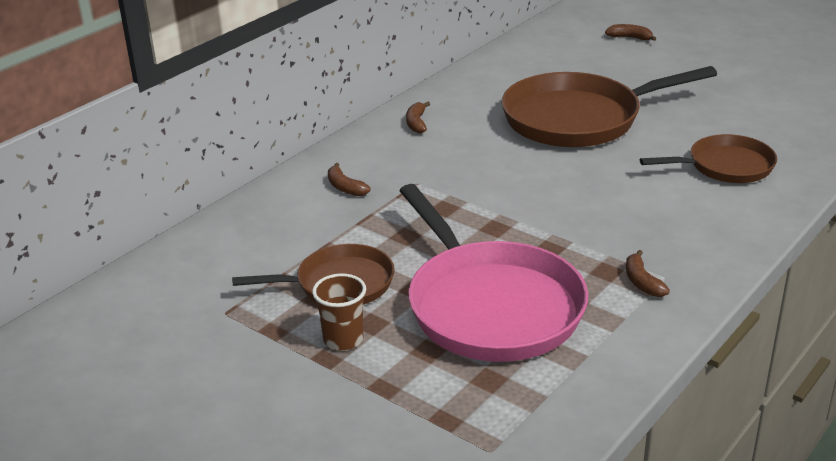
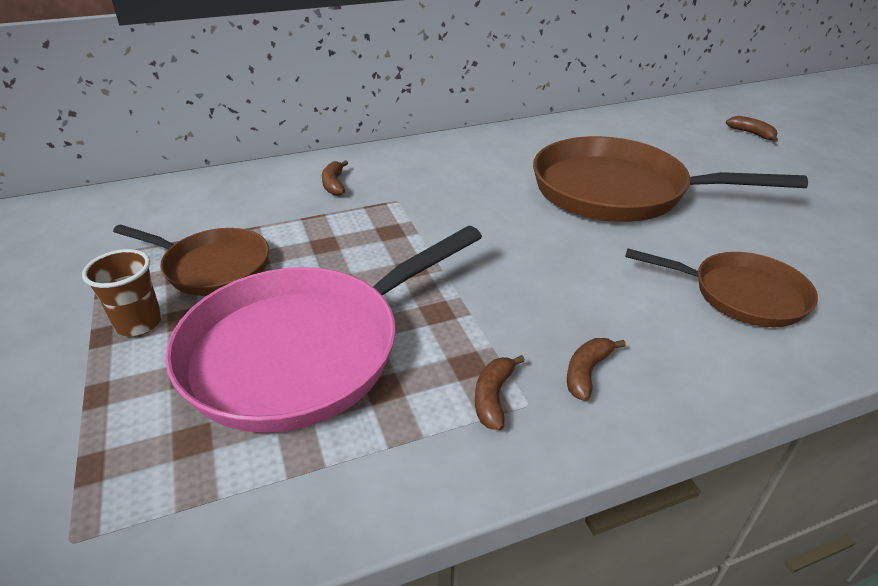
camera: 30 degrees right, 5 degrees up
(416, 123) = (461, 151): brown banana -> brown banana (587, 372)
(490, 306) = (304, 350): pink pan -> pink pan turned 45 degrees clockwise

